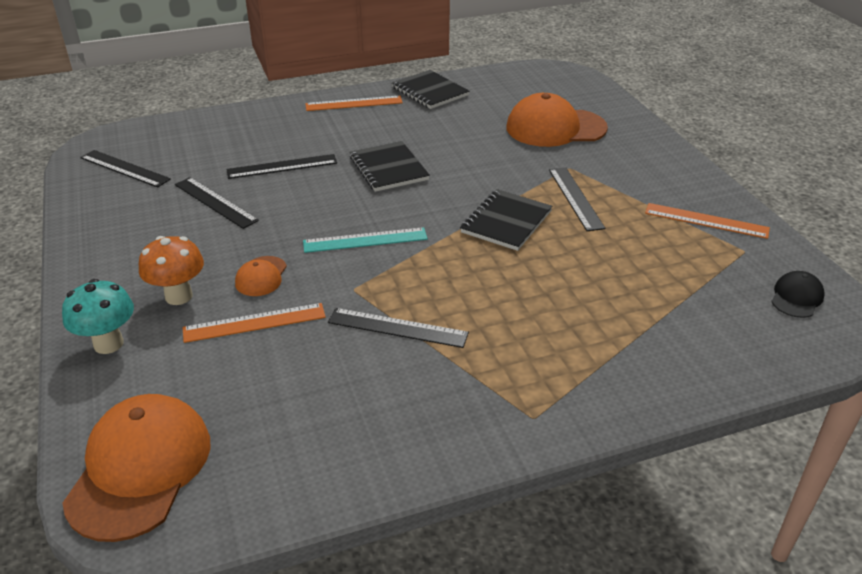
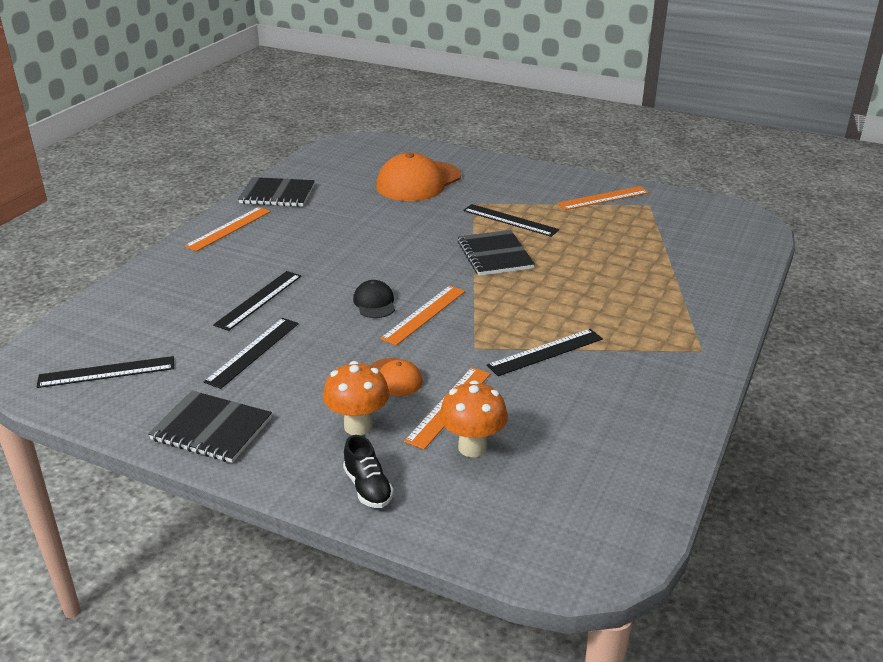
camera: 45 degrees left, 5 degrees down
(108, 344) = (368, 488): turquoise mushroom -> black shoe
(140, 469) = (548, 533): orange cap -> none
(213, 365) = (472, 447): none -> orange mushroom
(215, 202) = (253, 352): black ruler -> black ruler turned 60 degrees counterclockwise
(365, 240) = (424, 314): turquoise ruler -> orange ruler
(388, 168) = (349, 261): black notebook -> black notebook (211, 429)
(796, 297) = (710, 217): black cap -> black cap (374, 303)

